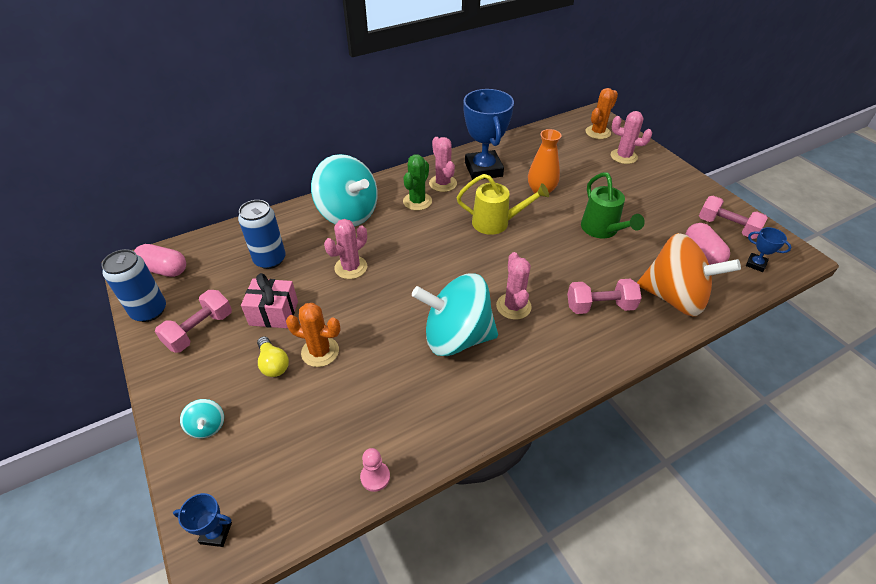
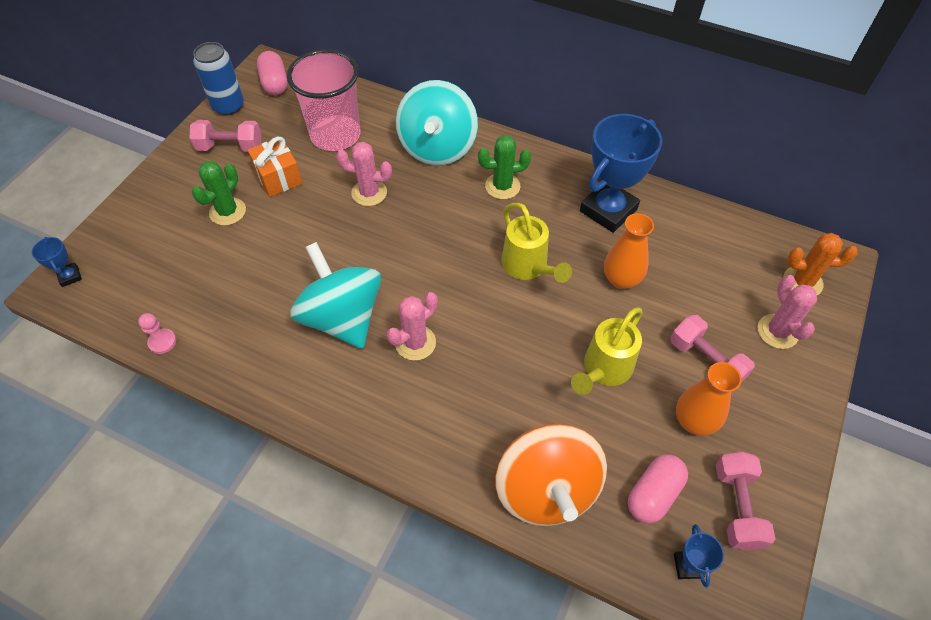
camera: 55 degrees right, 10 degrees up
(207, 426) = (148, 213): turquoise spinning top -> none
(270, 259) = (335, 135): blue can -> pink cup
(273, 364) = (227, 212): yellow light bulb -> green cactus
(274, 313) = (278, 177): pink gift -> orange gift
(320, 352) = (259, 232): orange cactus -> none
(443, 183) = (550, 190): pink cactus -> none
(600, 306) = (474, 419): pink dumbbell -> pink dumbbell (706, 361)
(602, 230) = (604, 369): green watering can -> yellow watering can
(662, 214) = (694, 421): none -> orange vase

